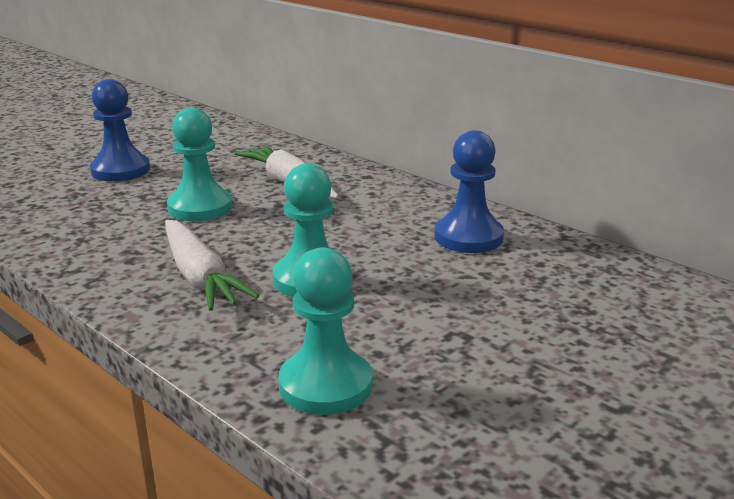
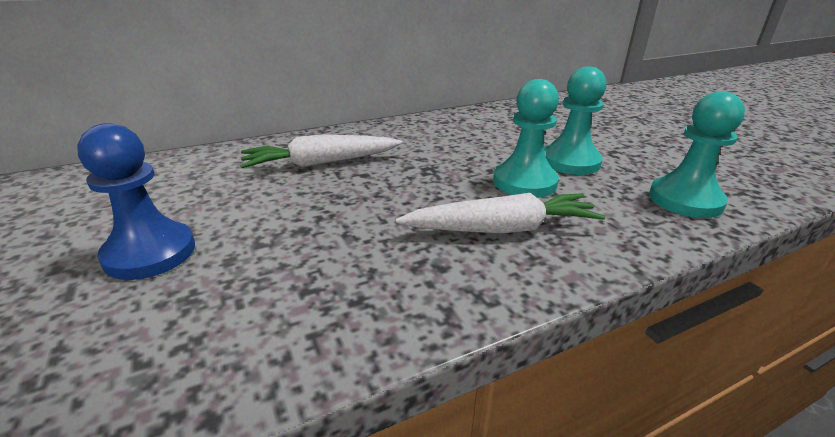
camera: 70 degrees left, 5 degrees up
(200, 208) = (336, 211): turquoise pawn -> turquoise pawn (570, 162)
(468, 237) = (479, 126): blue pawn -> none

